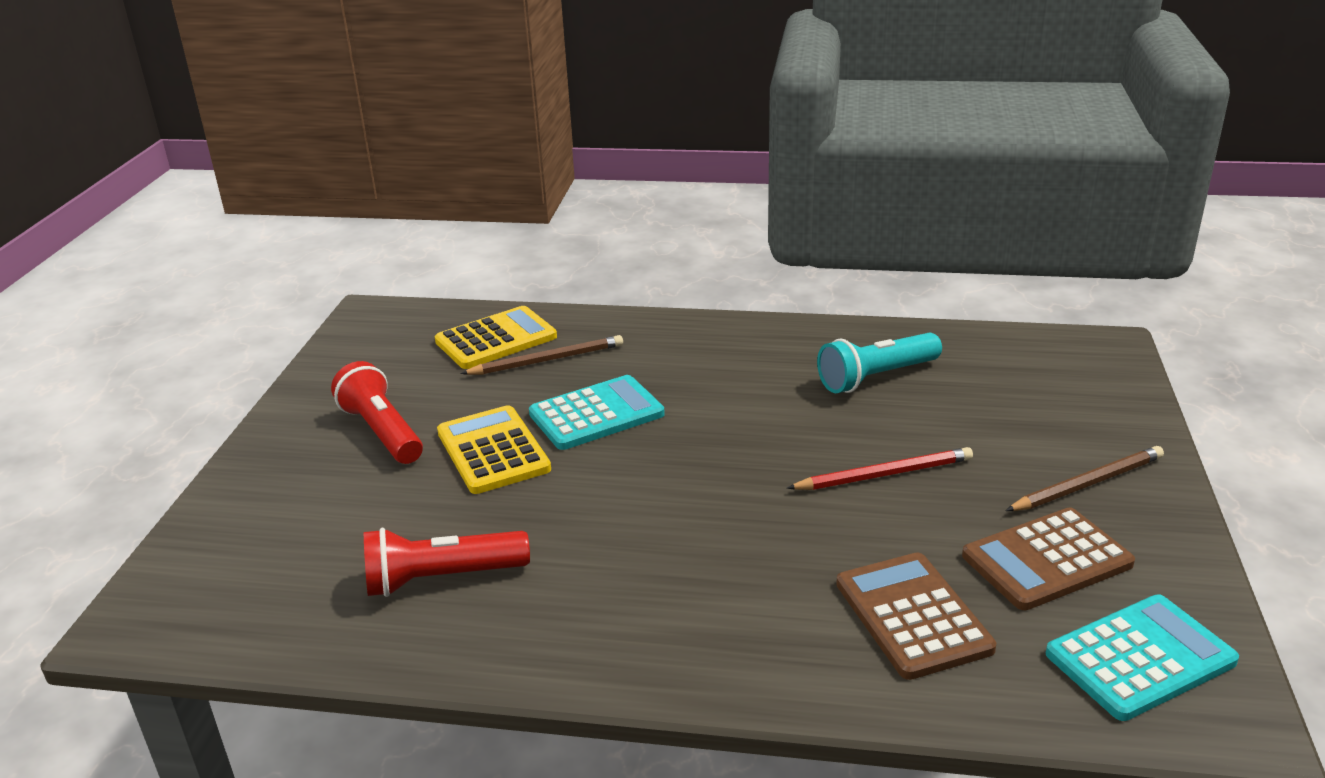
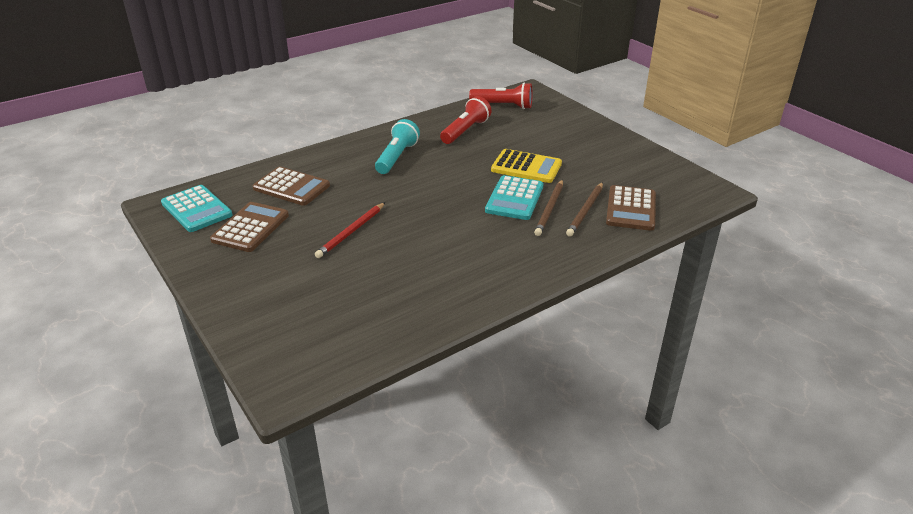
camera: 135 degrees right, 5 degrees up
(382, 432) = (581, 154): red flashlight -> red flashlight (503, 106)
(496, 339) = (631, 209): yellow calculator -> brown calculator
(876, 377) = (410, 284): turquoise flashlight -> turquoise flashlight (397, 157)
(1087, 484) = (249, 272): brown pencil -> brown pencil (550, 209)
(1140, 658) = (196, 209): turquoise calculator -> turquoise calculator turned 60 degrees counterclockwise

